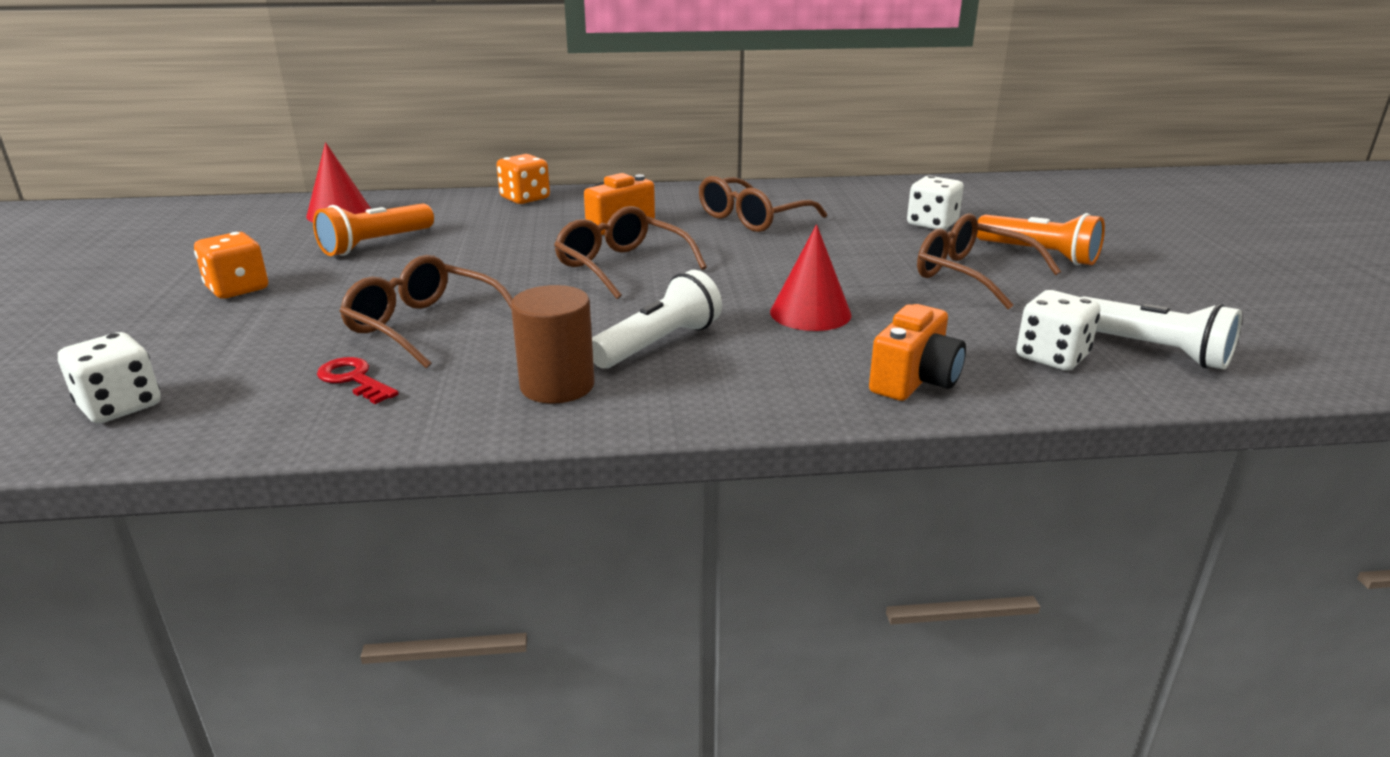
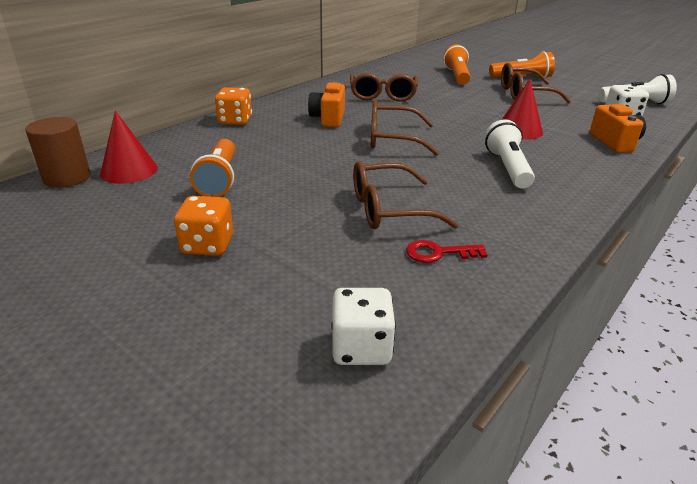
camera: 45 degrees left, 5 degrees up
(557, 386) = (526, 205): brown cylinder -> brown cylinder (67, 178)
(932, 224) = (457, 76): white dice -> orange flashlight

